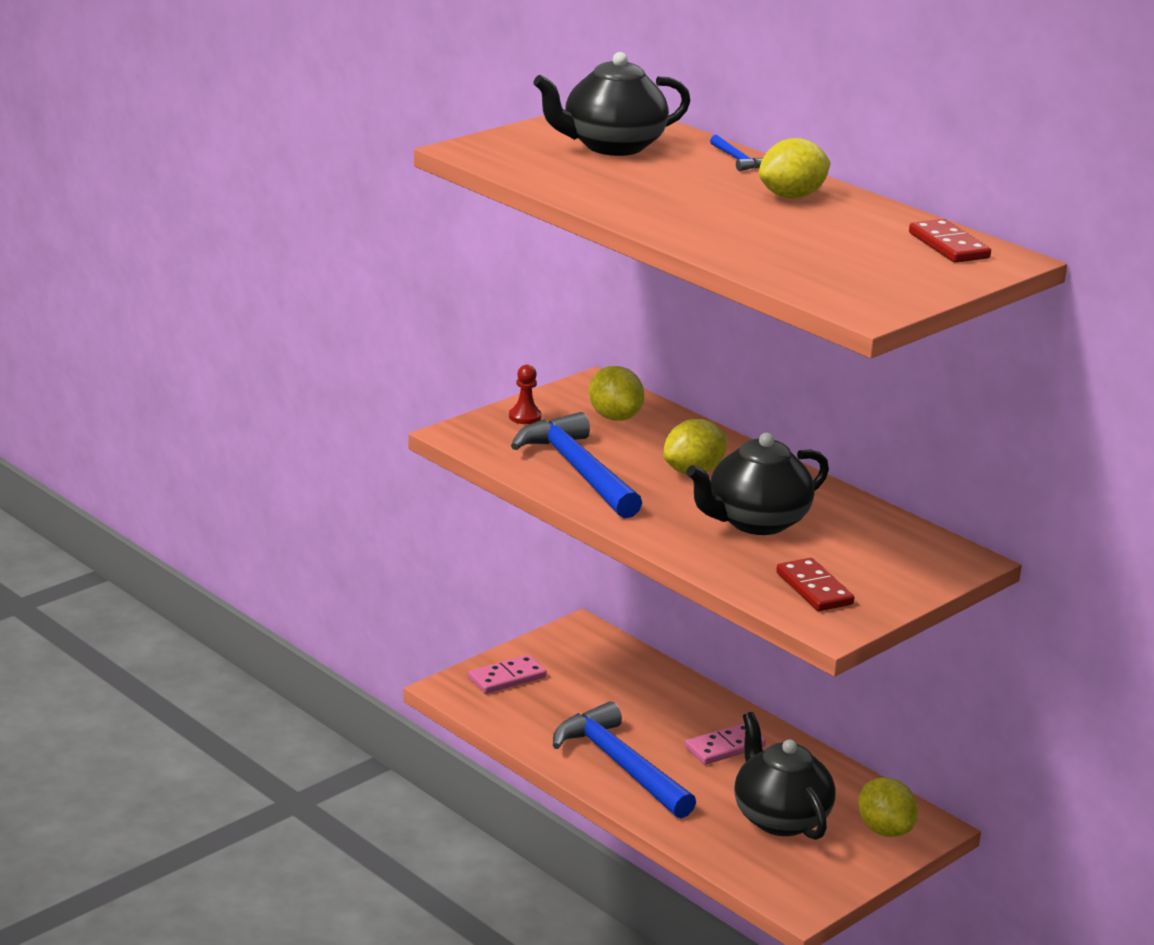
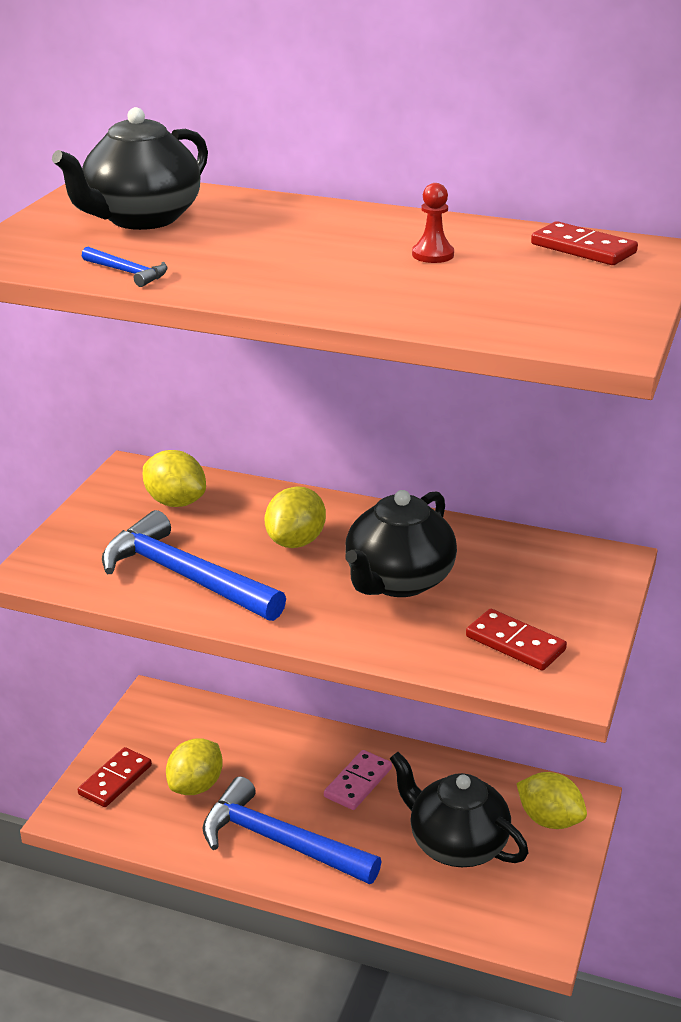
camera: 25 degrees left, 5 degrees up
(507, 678) = (115, 780): pink domino -> red domino
(525, 417) = (87, 529): red pawn -> red pawn (433, 255)
(737, 160) = (281, 206): blue hammer -> blue hammer (128, 272)
(792, 196) = (378, 232): yellow lemon -> yellow lemon (196, 786)

